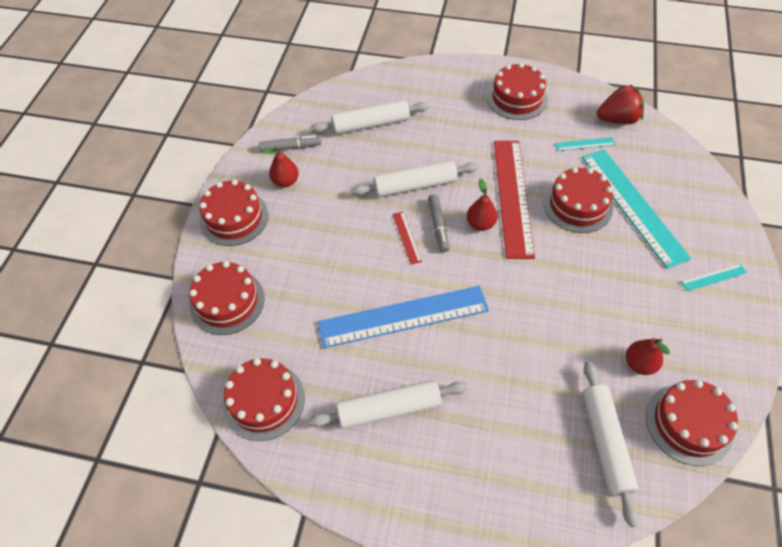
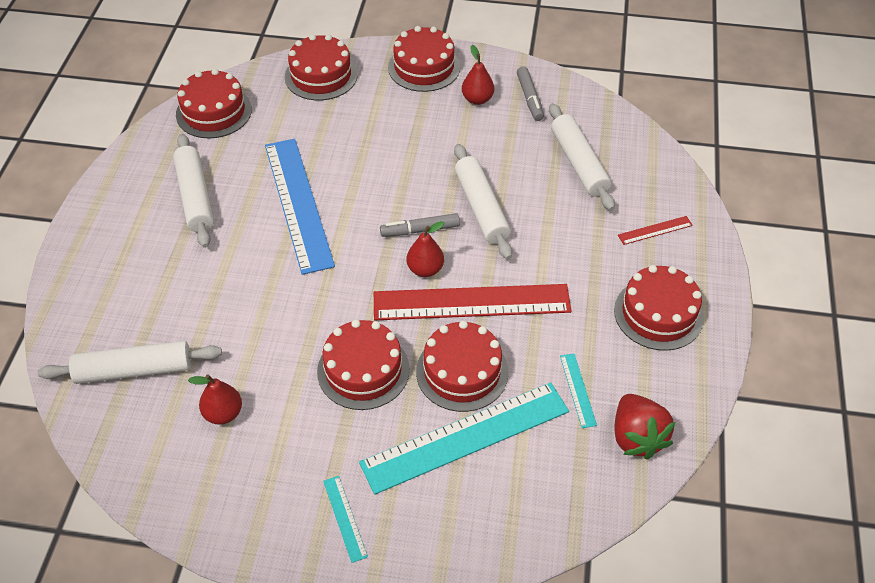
camera: 85 degrees right, 5 degrees down
(406, 237) = (403, 203): red ruler -> red ruler (655, 230)
(689, 424) = (144, 453): red cake -> red cake (363, 370)

